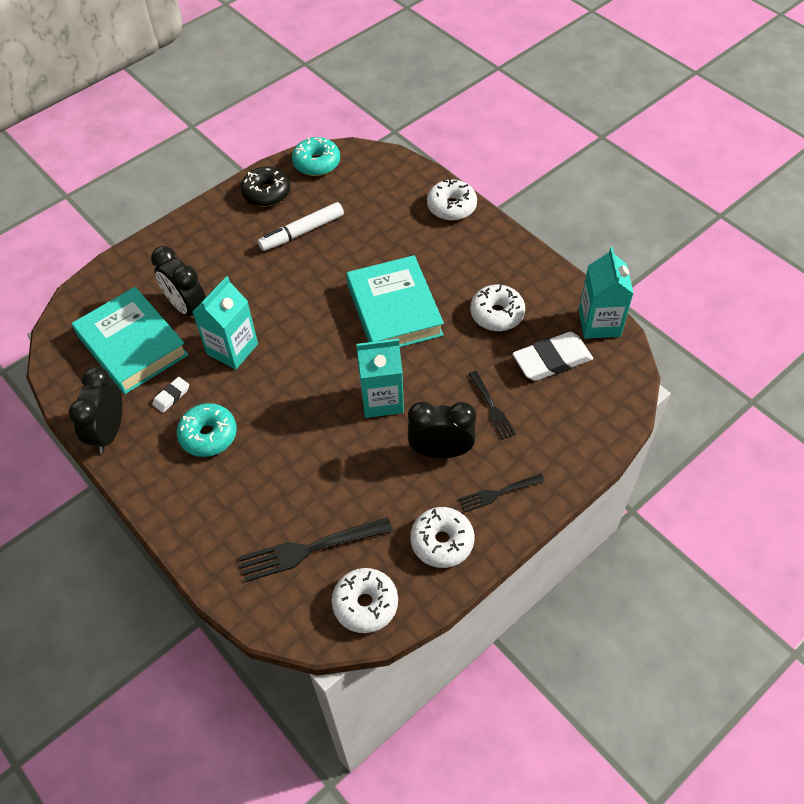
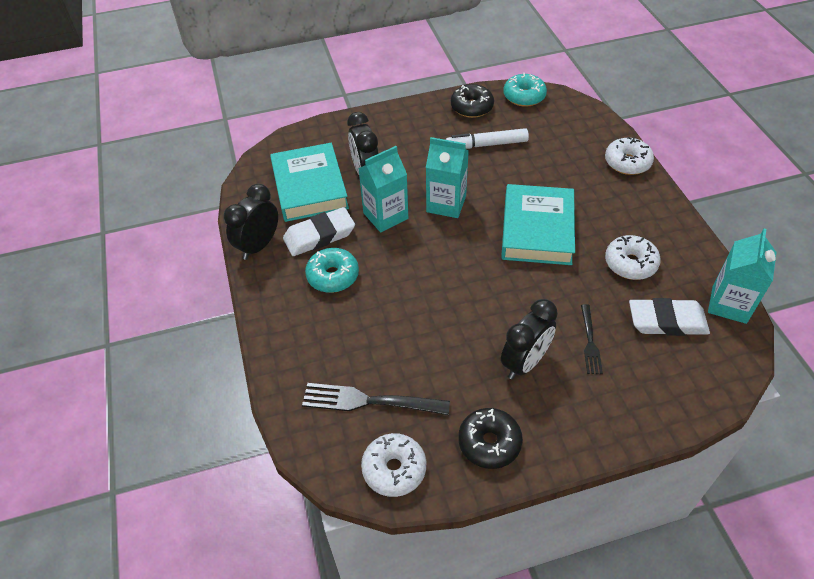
camera: 25 degrees right, 5 degrees down
(171, 396) = (319, 236): white eraser -> white eraser, size x2.04
(382, 399) = (491, 299): turquoise carton -> turquoise carton (446, 204)
(441, 451) = (524, 362): black clock -> black clock turned 105 degrees clockwise
(442, 541) = (489, 443): white donut -> black donut
(498, 493) = (562, 420): black fork -> none

